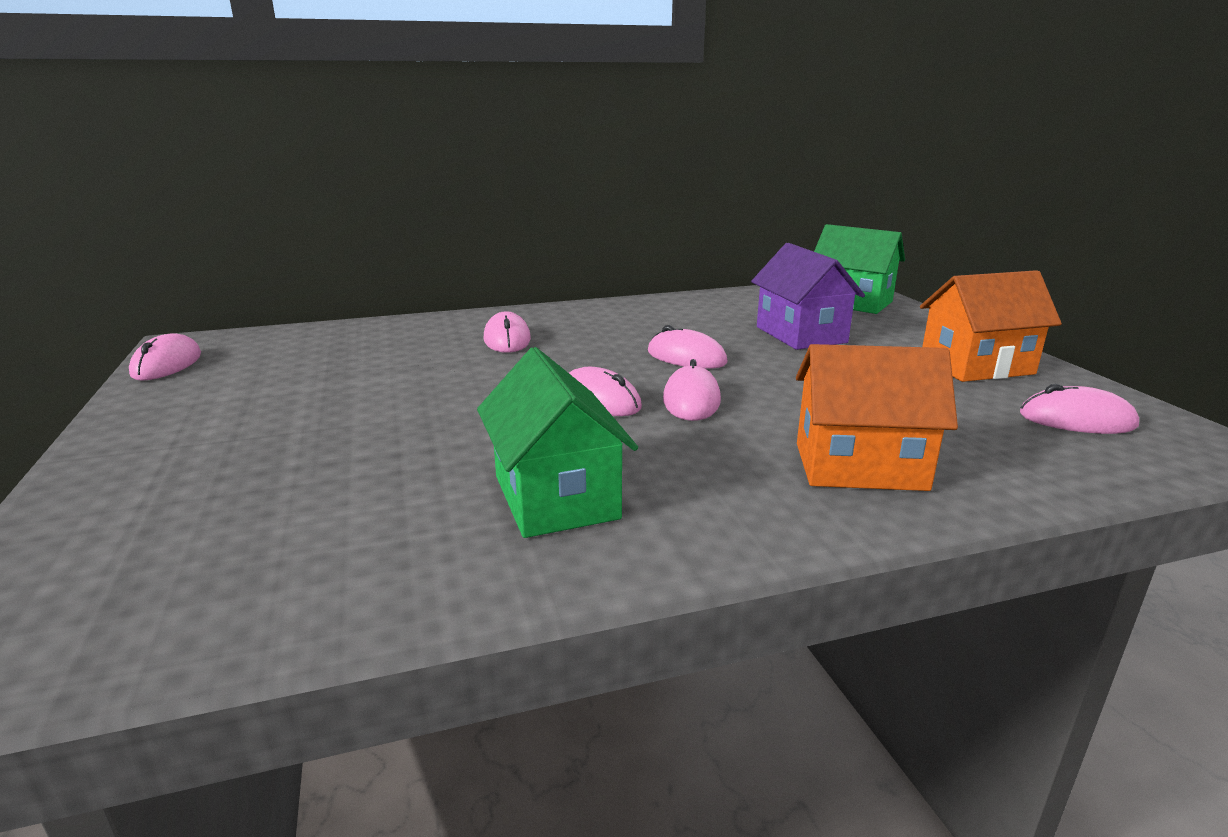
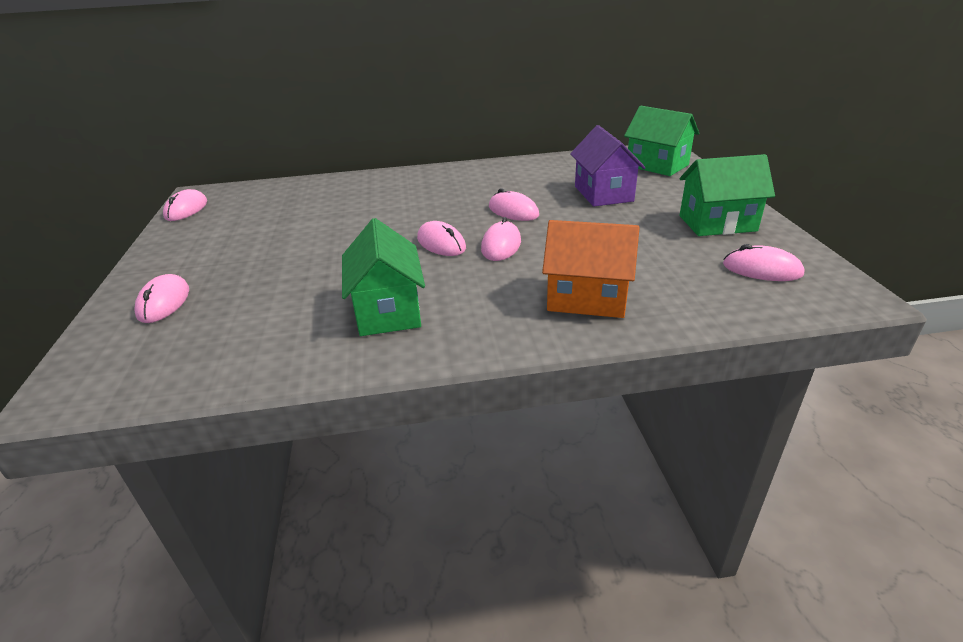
camera: 10 degrees right, 10 degrees up
(507, 339) = (399, 194): pink mouse -> pink mouse (164, 302)
(976, 366) = (717, 223): orange house -> green house

